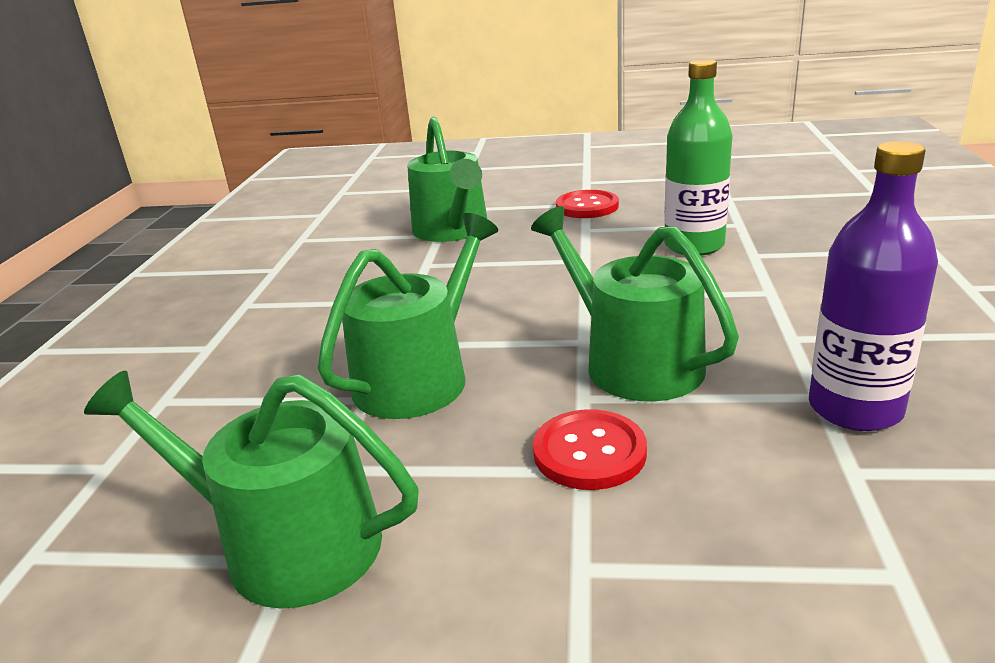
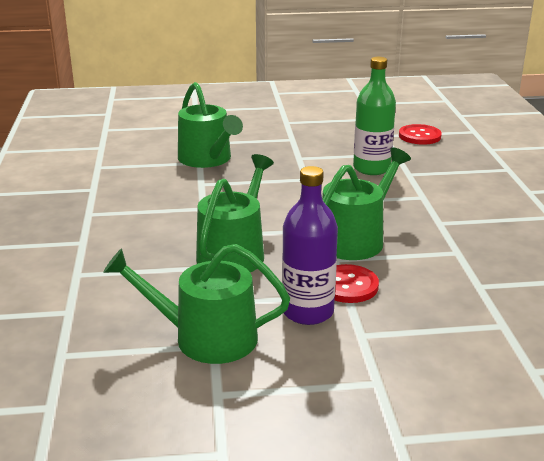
camera: 15 degrees left, 0 degrees up
(587, 207) = (294, 141): red button -> red button (419, 136)
(633, 361) = (356, 239): green watering can -> green watering can turned 90 degrees clockwise
(855, 408) = (476, 257): purple bottle -> purple bottle (308, 312)

